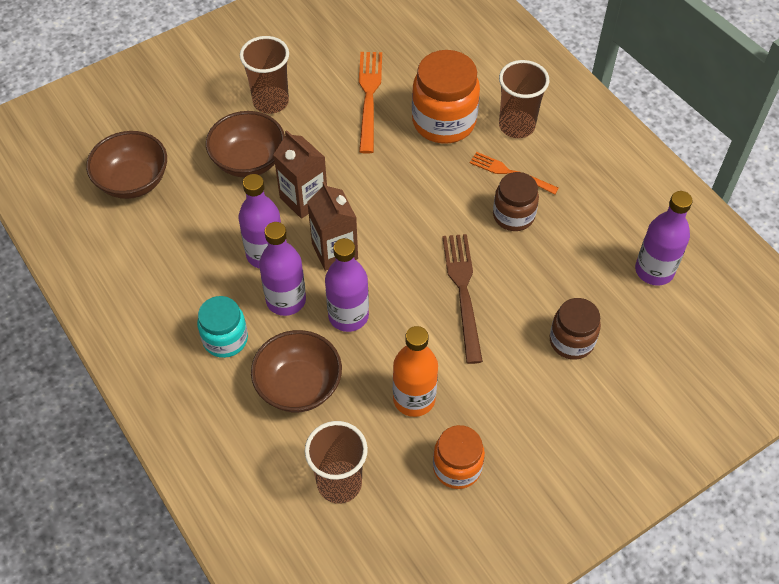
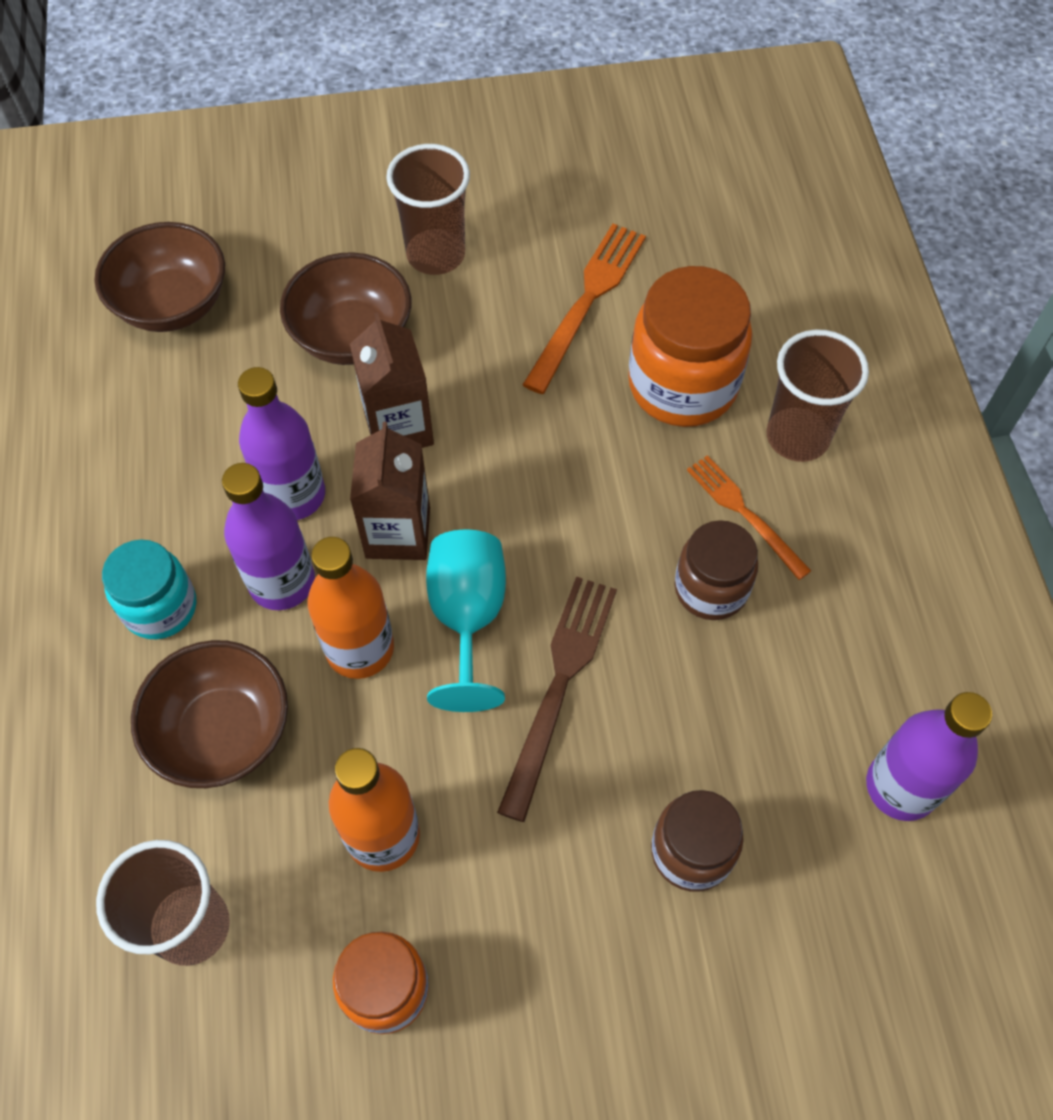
camera: 25 degrees right, 5 degrees up
(348, 316) = (360, 649): purple bottle -> orange bottle
(396, 278) = (467, 617): none -> turquoise goblet

